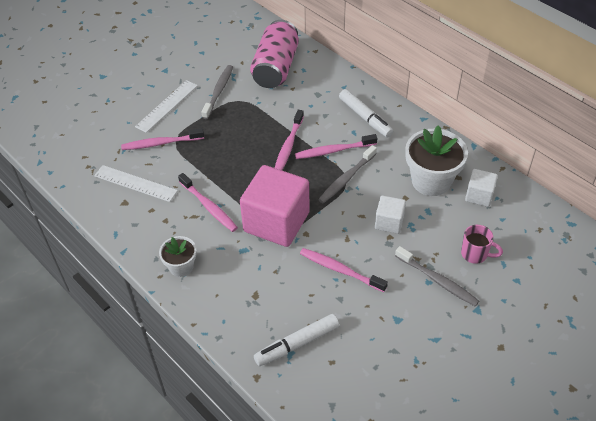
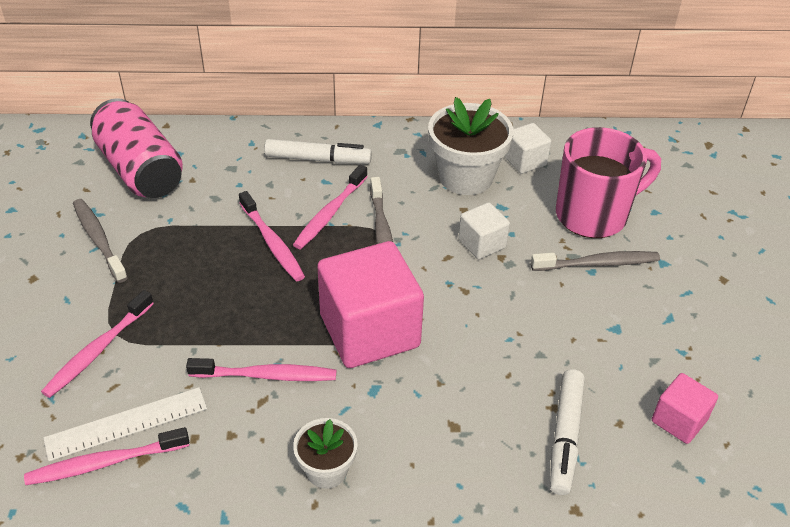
camera: 50 degrees left, 5 degrees down
(167, 106) = (44, 301): white ruler -> none
(340, 270) = (502, 326): pink toothbrush -> pink toothbrush (105, 463)
(363, 387) = (679, 420): none -> pink cube
(475, 254) = (594, 215): pink mug -> pink mug, size x2.07

